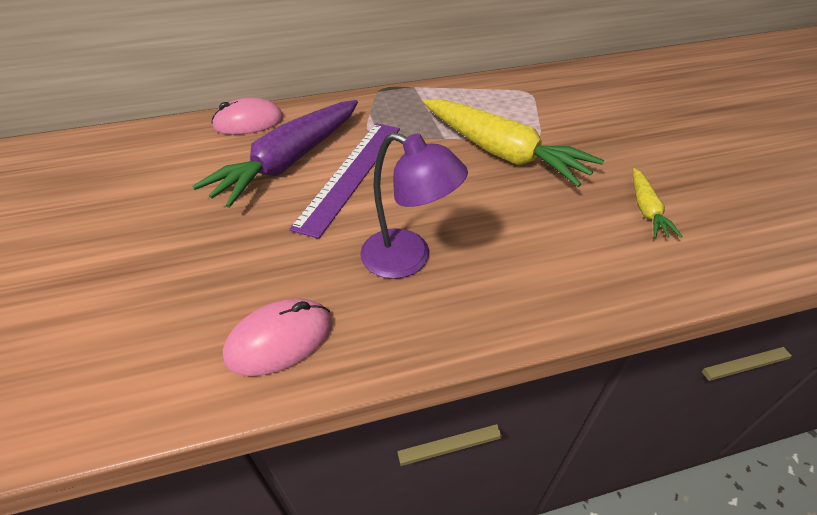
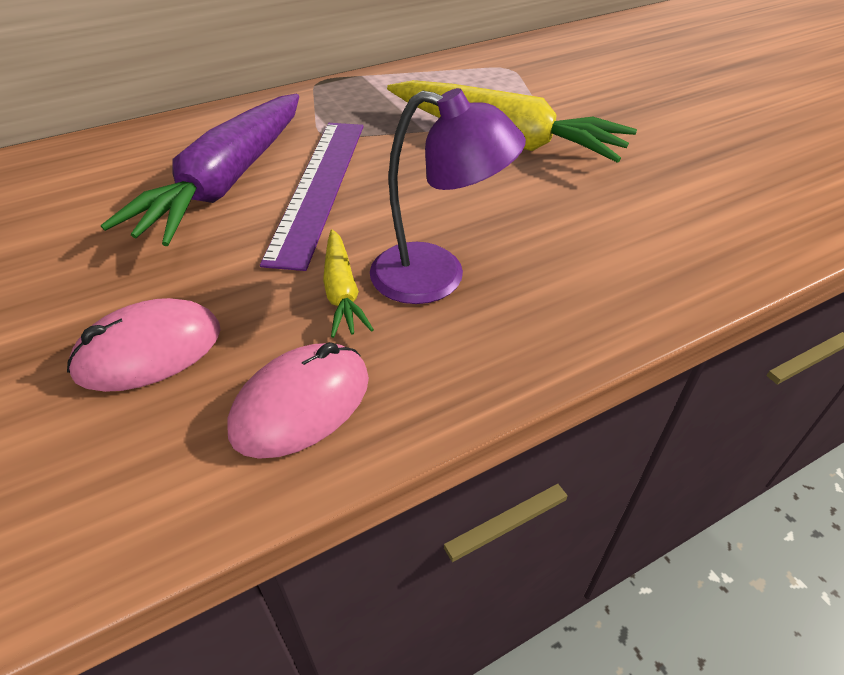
camera: 15 degrees left, 0 degrees up
(248, 122) = (146, 140): pink mouse -> pink mouse (149, 351)
(646, 209) = (697, 181): yellow carrot -> yellow carrot (342, 292)

